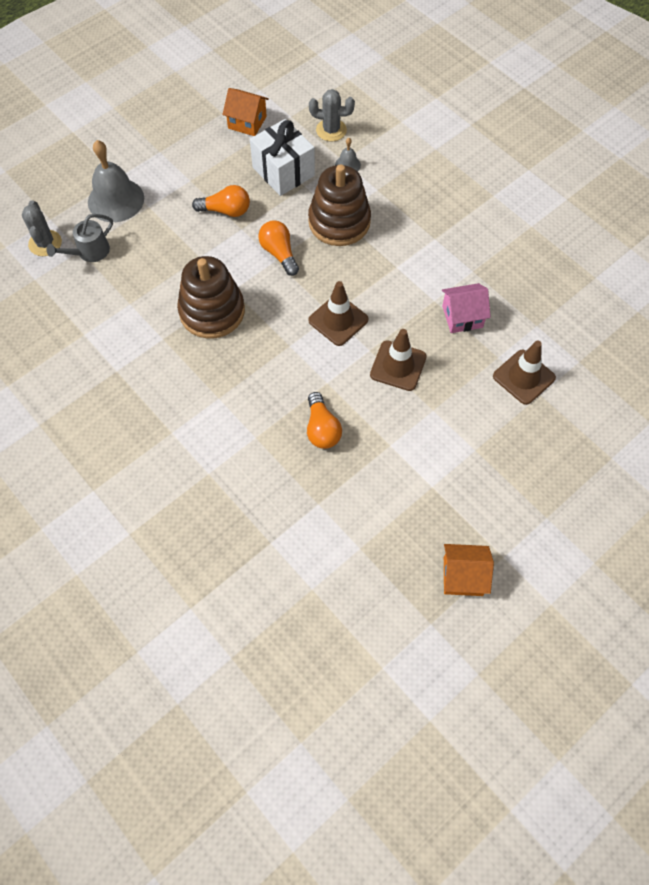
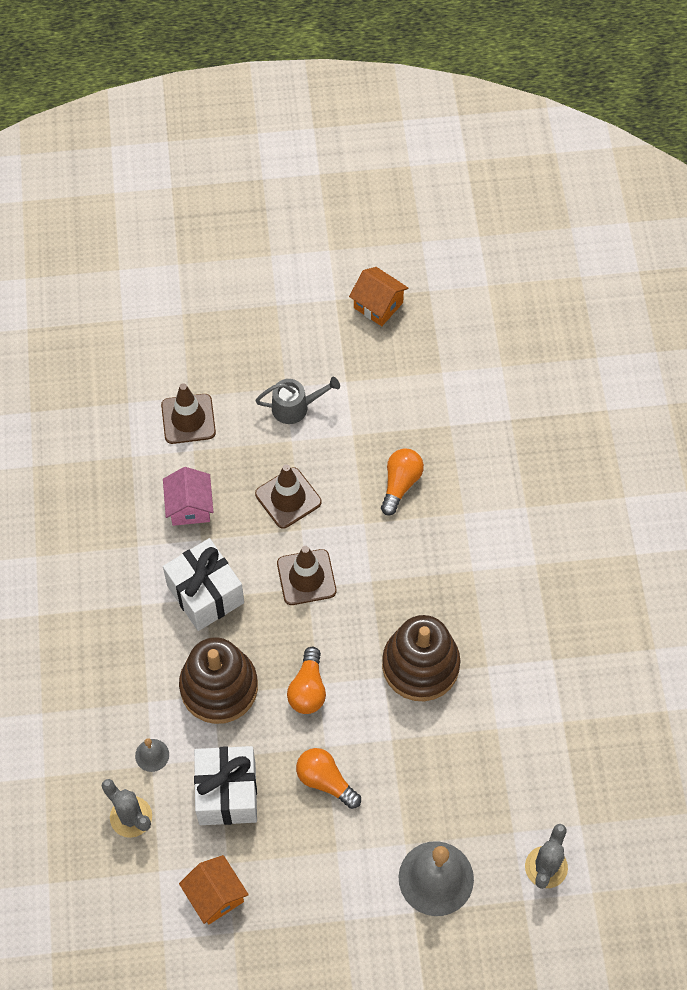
camera: 145 degrees left, 0 degrees up
(89, 252) = (504, 822): grey watering can -> grey watering can (295, 407)
(398, 269) = (205, 594): none -> white gift
(462, 317) = (190, 507): pink house -> pink house turned 60 degrees clockwise

